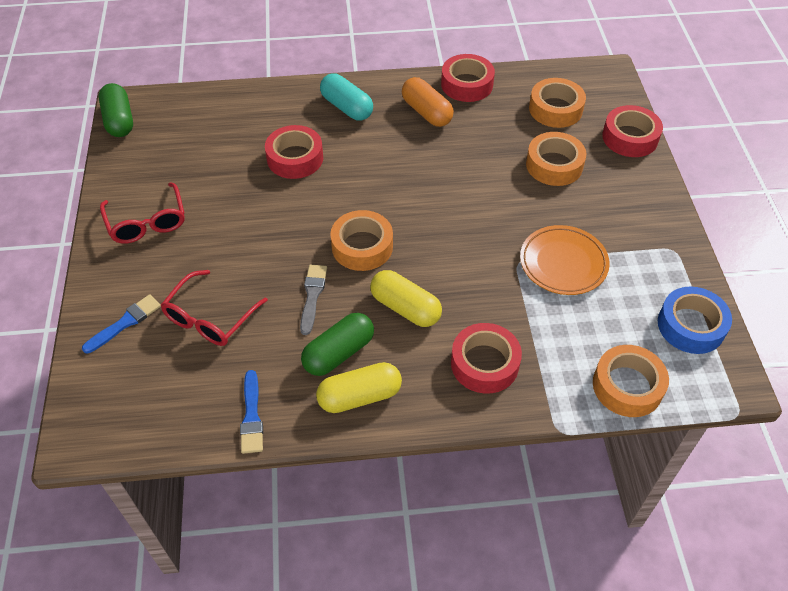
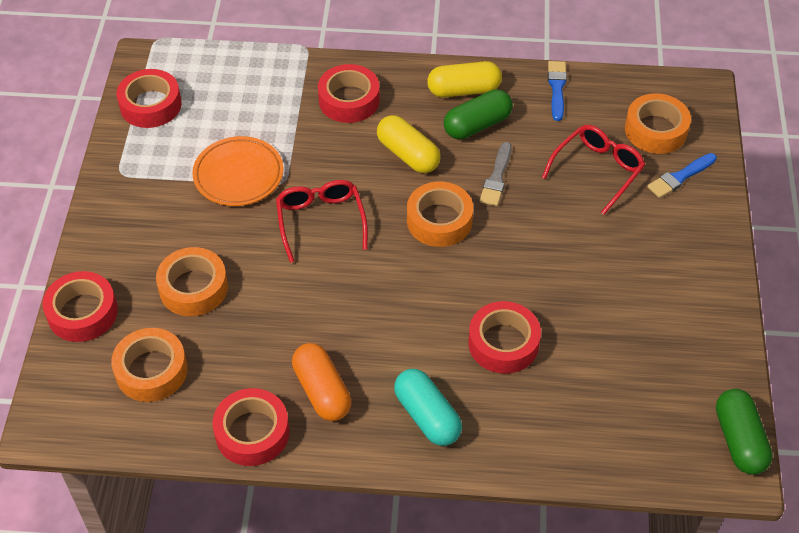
camera: 170 degrees left, 0 degrees up
(147, 222) = (676, 281): red glasses -> red glasses (320, 221)
(627, 386) = (234, 68): orange tape -> orange tape (655, 130)
(691, 326) = (150, 105): blue tape -> red tape

